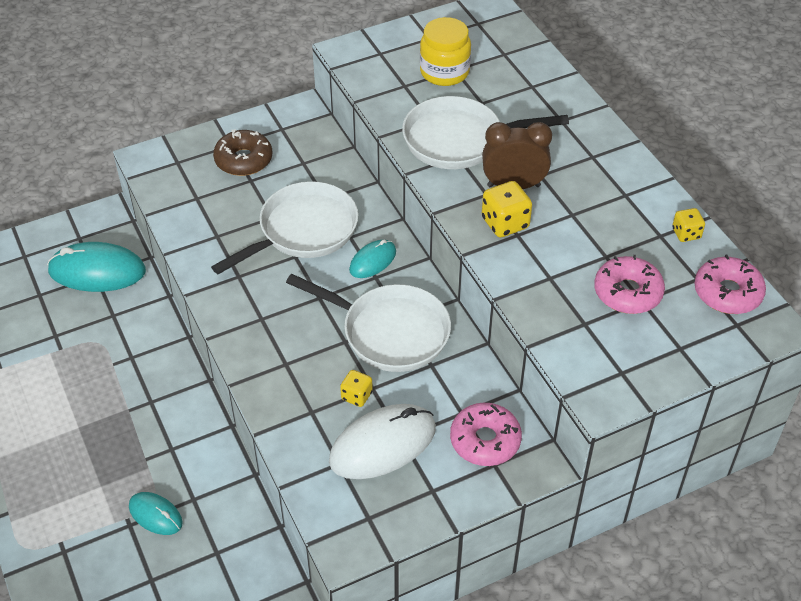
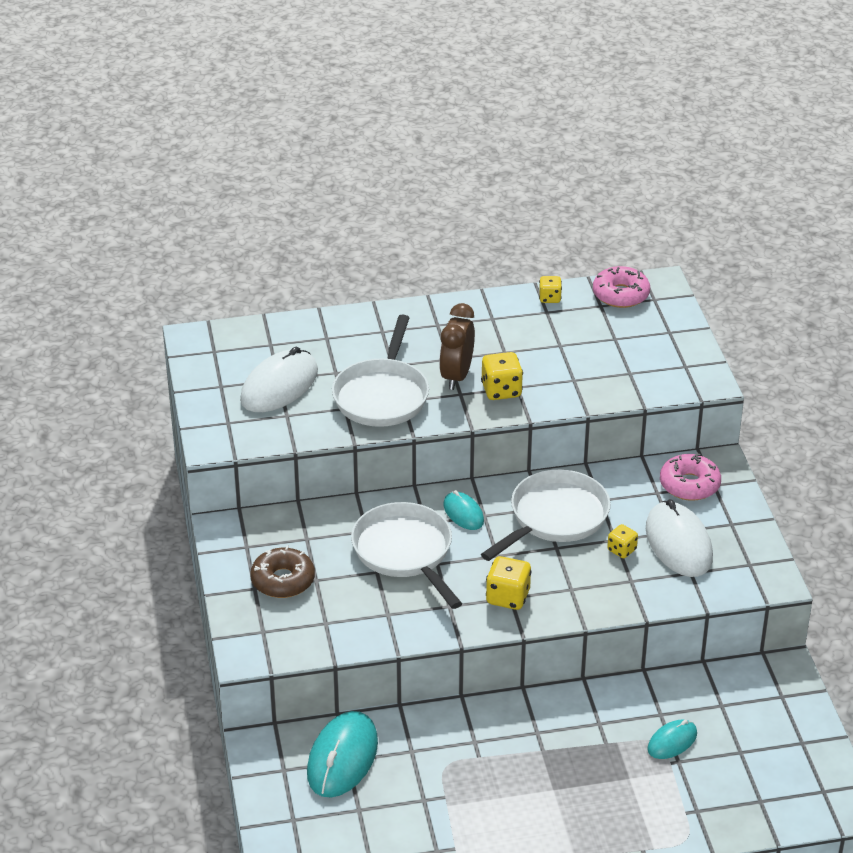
camera: 75 degrees left, 10 degrees down
(260, 316) = (508, 597): none -> yellow dice
(444, 72) = (279, 386): yellow jar -> white mouse
(627, 292) = (604, 343): pink donut -> none

